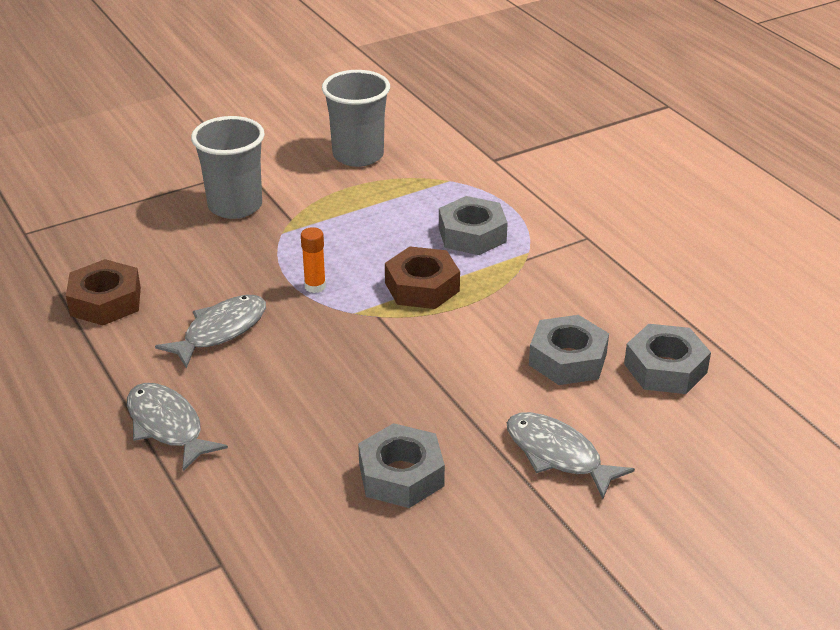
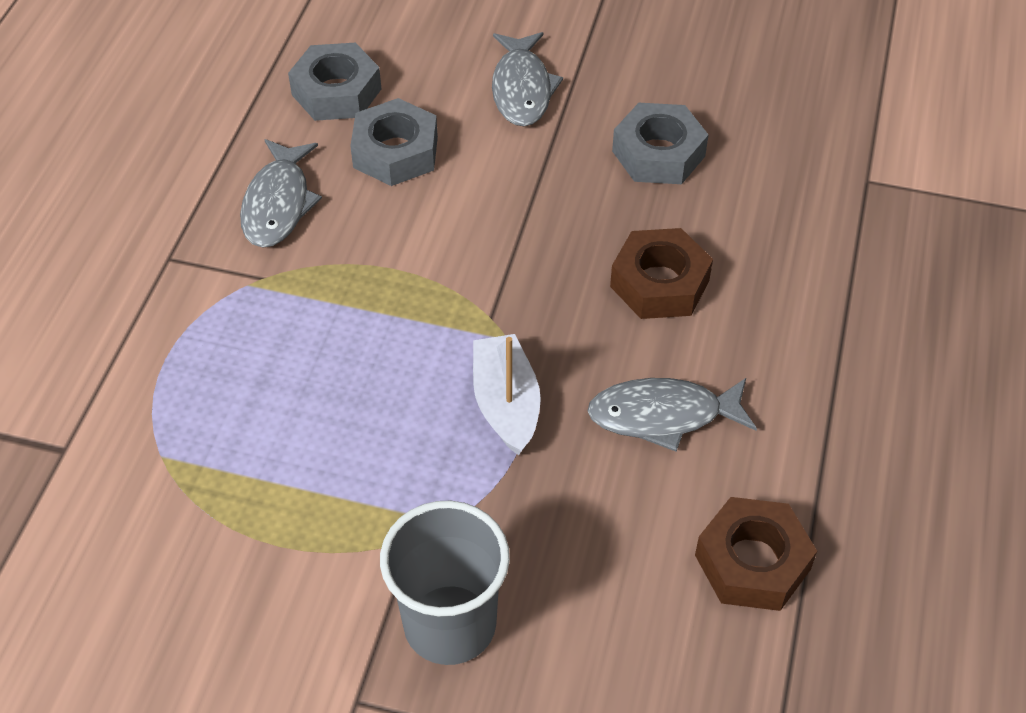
camera: 135 degrees left, 15 degrees up
(167, 426) = (813, 334): grey fish -> grey fish (278, 204)
(315, 286) = (506, 404): orange glue stick -> white boat
(358, 155) = (190, 601): grey cup -> none
(422, 287) = (405, 320): brown nut -> brown nut (659, 283)
(472, 234) = (263, 350): grey nut -> none

